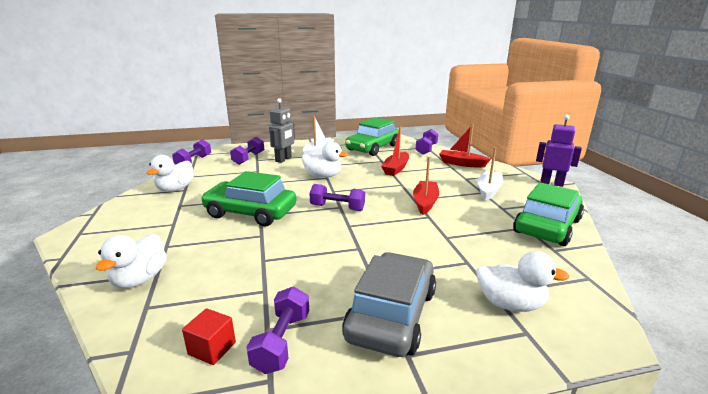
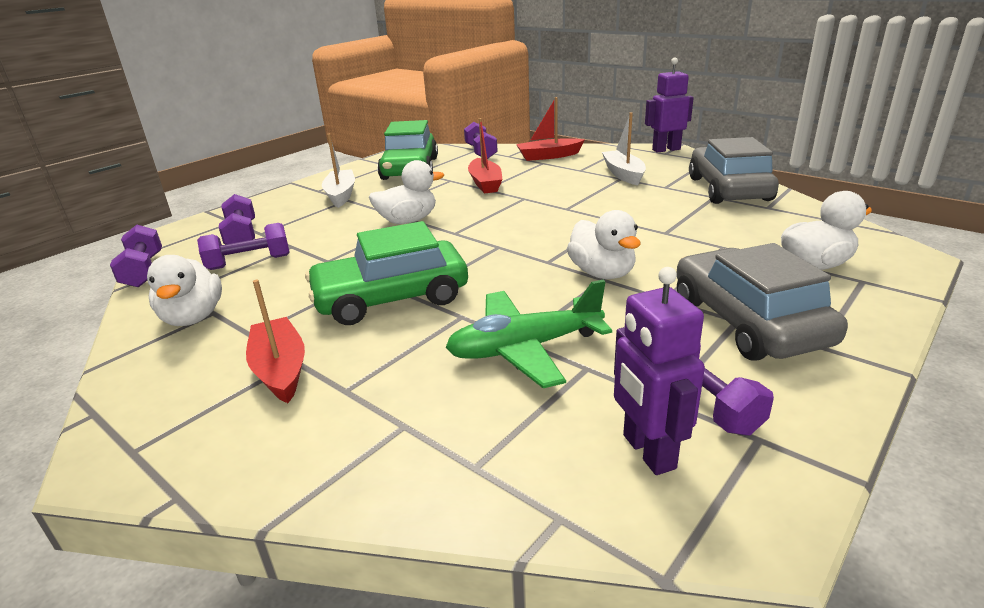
camera: 35 degrees left, 5 degrees up
(140, 279) = (394, 445): white duck -> white duck (602, 273)
(212, 348) = (648, 452): red cube -> purple robot
(257, 265) = (525, 348): none -> green plane
(283, 159) = (305, 219): grey robot -> none
(337, 208) = (497, 248): purple dumbbell -> purple dumbbell (249, 262)
(425, 202) = (584, 207): red boat -> red boat (280, 369)
(547, 226) = (728, 189): green car -> grey car

